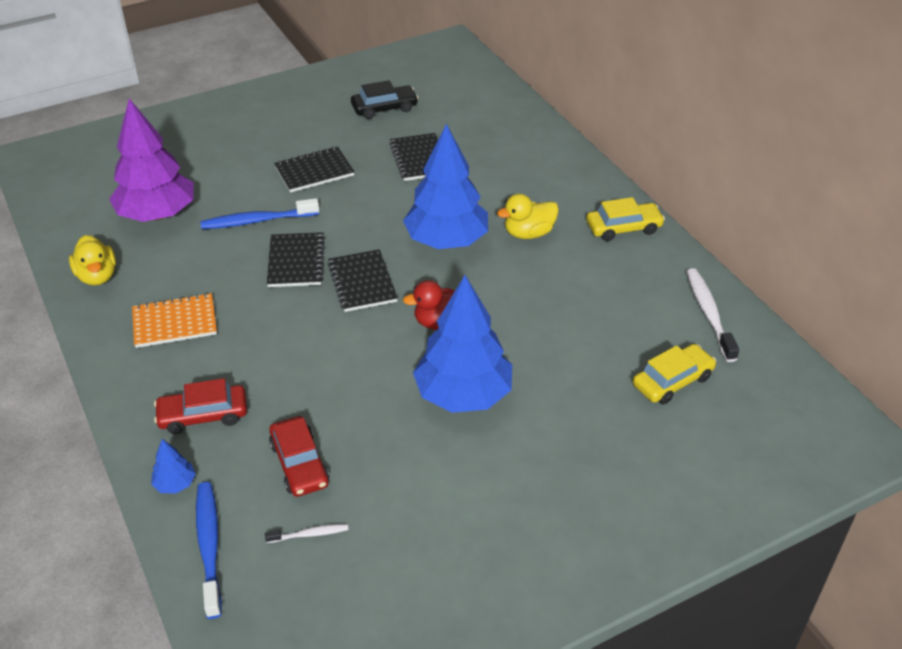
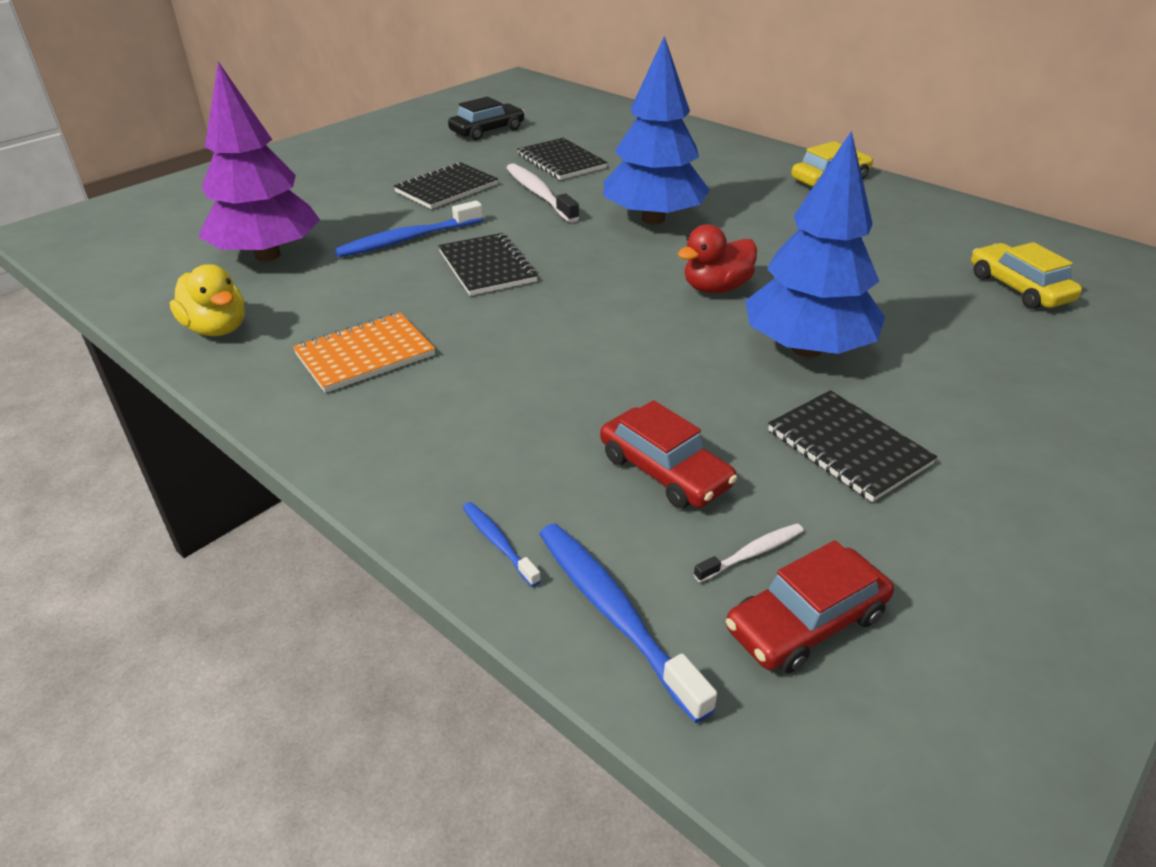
camera: 20 degrees left, 5 degrees down
(175, 484) = (498, 543): blue tree -> blue toothbrush
(203, 415) = (480, 448): red car -> red car (806, 622)
(362, 282) = (586, 270): black notebook -> black notebook (848, 447)
(528, 233) = (737, 199): yellow duck -> none
(672, 381) = (1018, 288): yellow car -> yellow car turned 60 degrees counterclockwise
(709, 314) = (988, 228): white toothbrush -> white toothbrush (539, 194)

